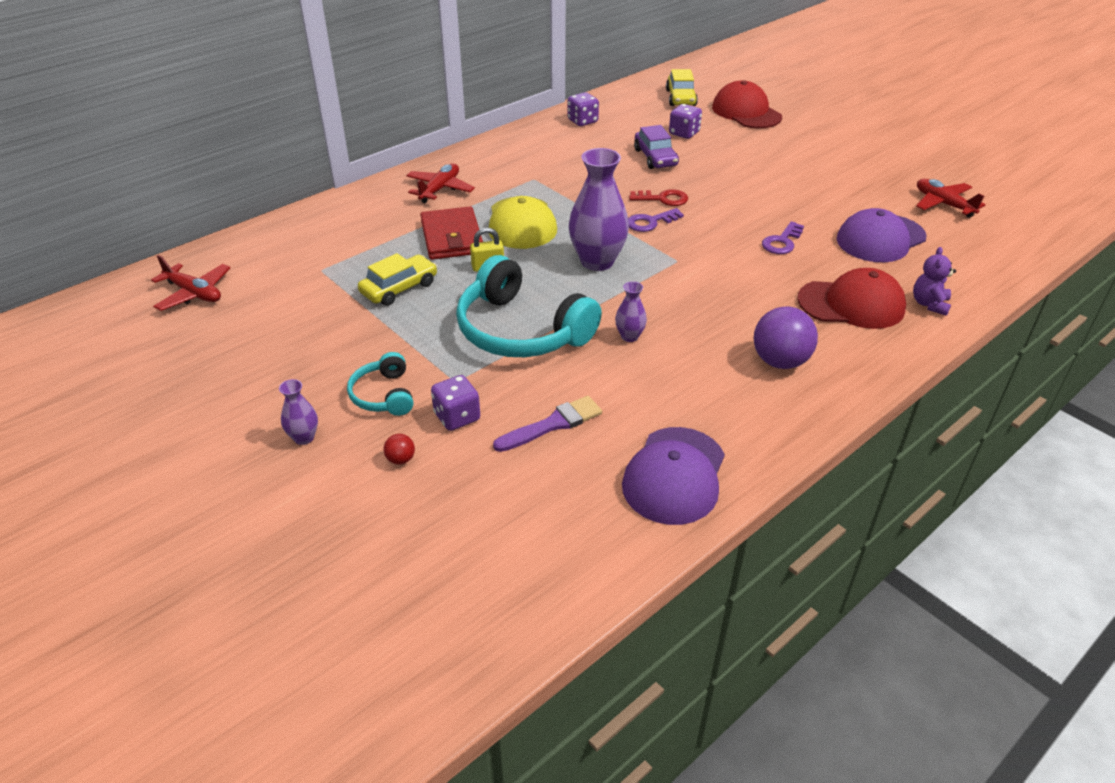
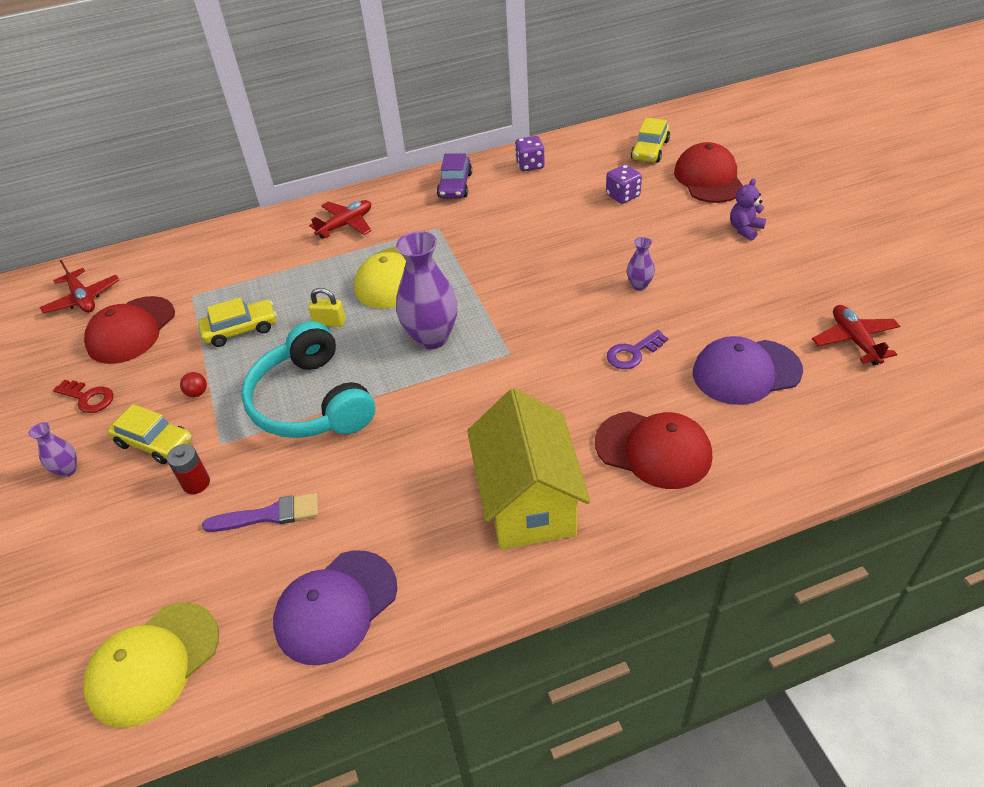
camera: 25 degrees right, 5 degrees up
(276, 310) = (131, 330): none -> red cap
(383, 395) = (154, 443): turquoise headphones -> yellow car
(401, 459) = (124, 515): red ball -> red ball (197, 393)
(452, 237) = (321, 282): red wallet -> none
(457, 417) = (196, 483): purple dice -> red battery
(534, 565) = (153, 663): none -> yellow cap
(629, 336) = (403, 433): purple vase -> purple vase (639, 285)
(650, 222) = (514, 301): purple key -> none
(655, 157) = (572, 222): purple car -> purple car (455, 185)
(663, 199) = (546, 274): red key -> red key (88, 398)
(780, 361) = (528, 502): purple ball -> yellow house
(929, 304) = (742, 471): purple teddy bear -> purple teddy bear (745, 229)

